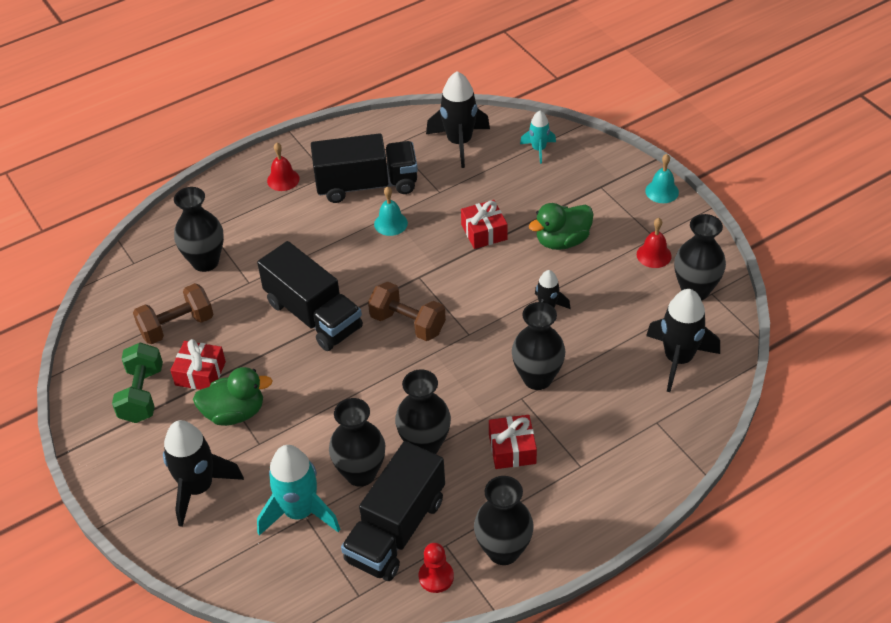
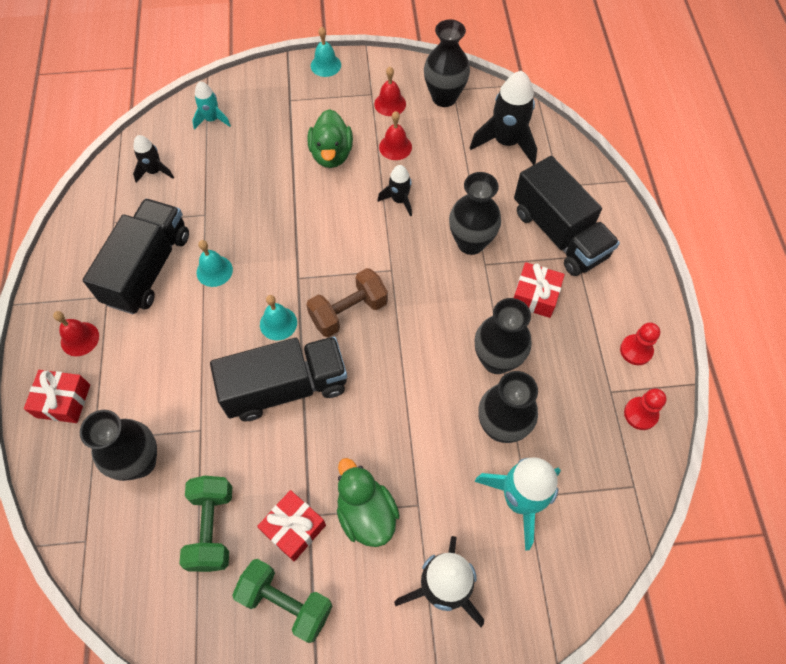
camera: 65 degrees left, 15 degrees up
(177, 326) = (212, 528): brown dumbbell -> green dumbbell
(234, 413) = (366, 513): green duck -> green duck turned 45 degrees counterclockwise
(368, 284) = (278, 323): none -> turquoise bell
(396, 530) = (577, 424): black truck -> black truck (559, 234)
(459, 143) = (154, 171): black rocket -> black rocket, size x0.56
(484, 232) = (280, 204): red gift -> red gift (63, 401)
(503, 551) = (636, 350): black vase -> red pawn
(605, 280) = (395, 147): none -> red bell

